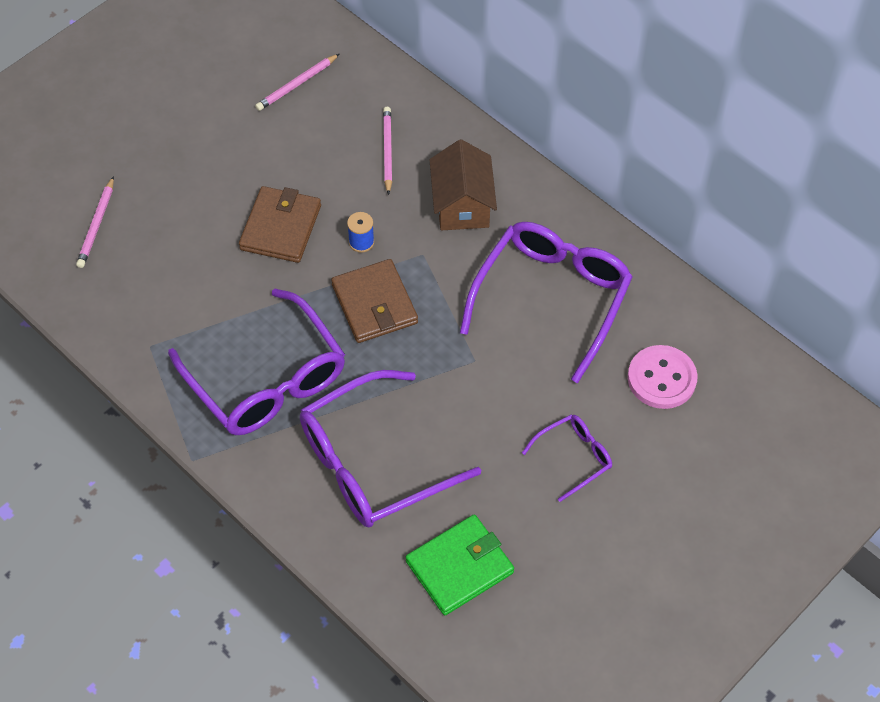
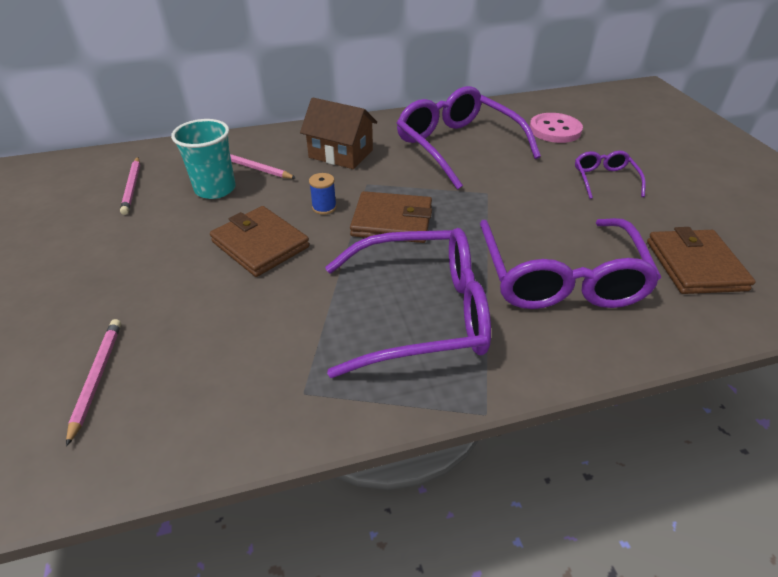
camera: 60 degrees left, 15 degrees down
(97, 225) = (97, 378): pink pencil -> pink pencil turned 135 degrees counterclockwise
(334, 145) = (215, 189): none -> turquoise cup
(459, 567) = (695, 265): green wallet -> brown wallet

